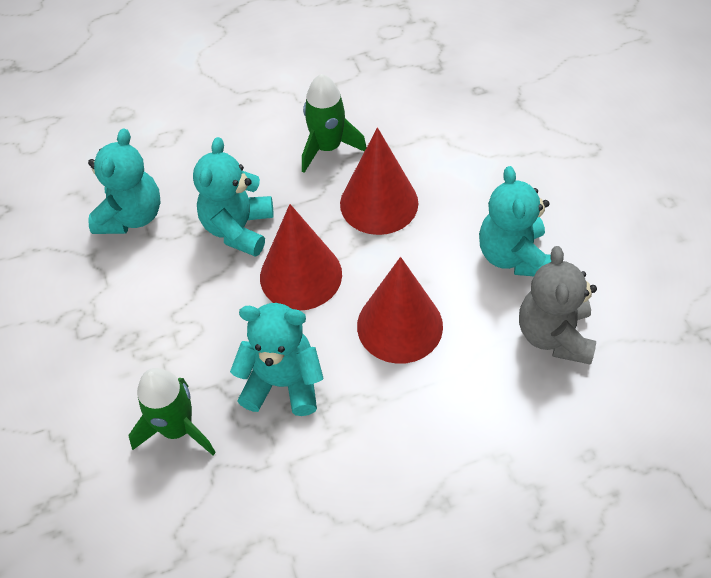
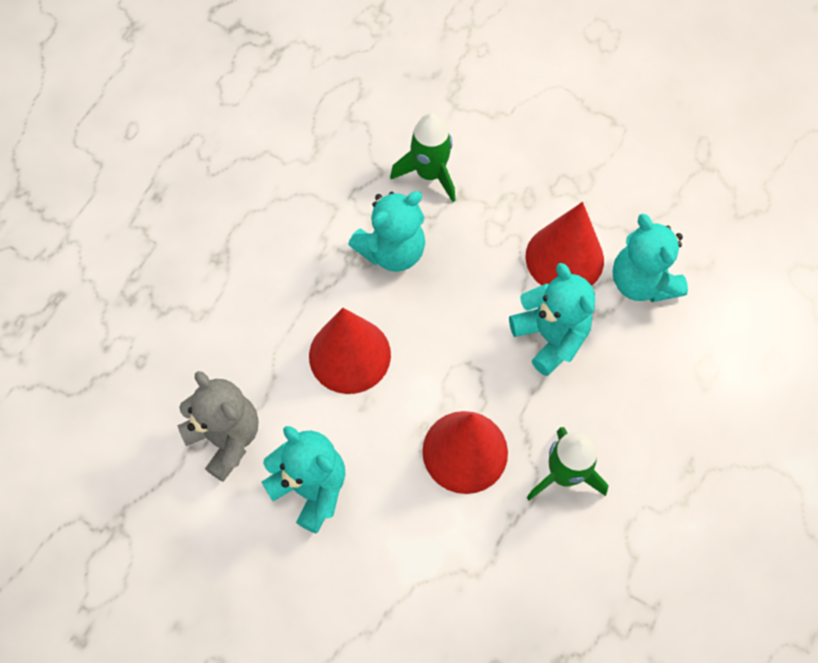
camera: 135 degrees right, 10 degrees up
(301, 275) = (461, 337): red cone -> red cone (564, 258)

